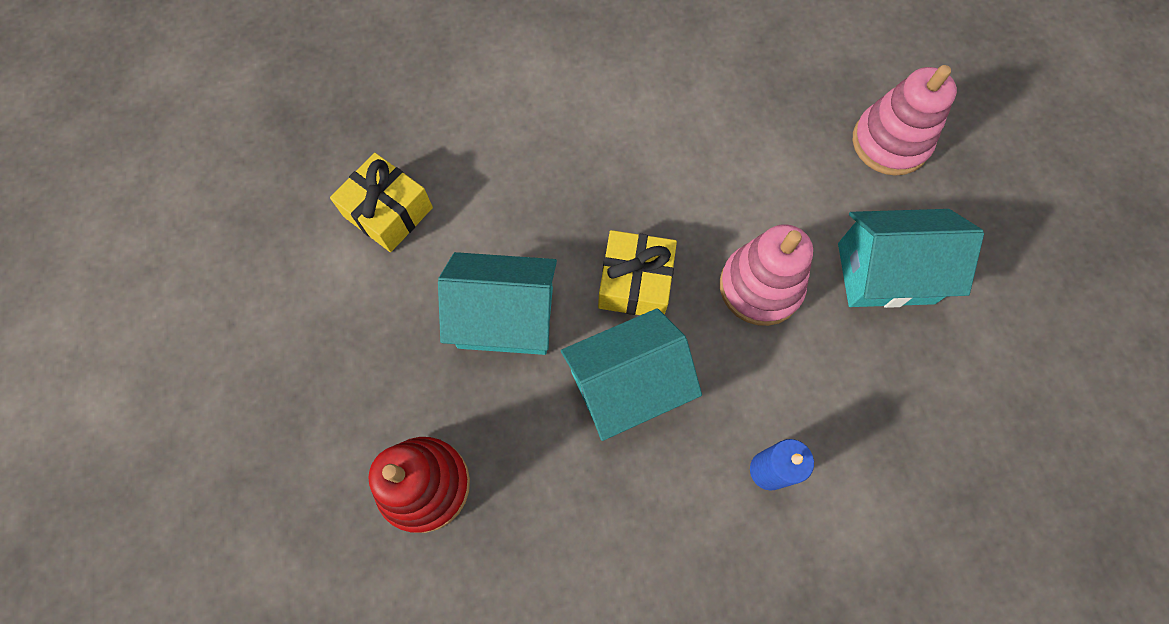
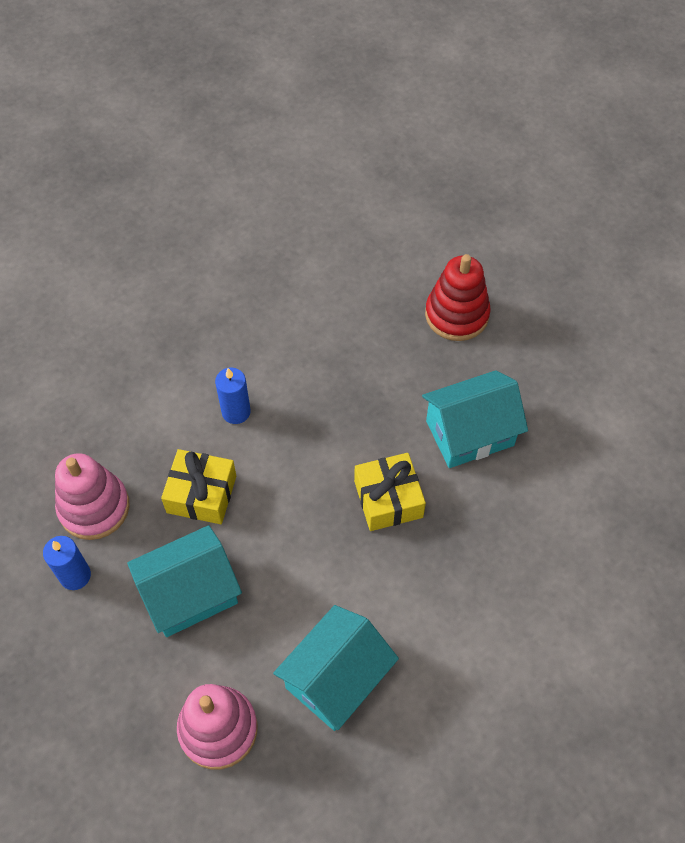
camera: 155 degrees right, 10 degrees down
(388, 212) = (609, 471): yellow gift -> yellow gift (201, 494)
(627, 385) = (358, 425): turquoise house -> turquoise house (336, 678)
(760, 287) = (289, 537): pink stacking toy -> pink stacking toy (94, 507)
(1009, 344) = (75, 575): none -> blue candle

